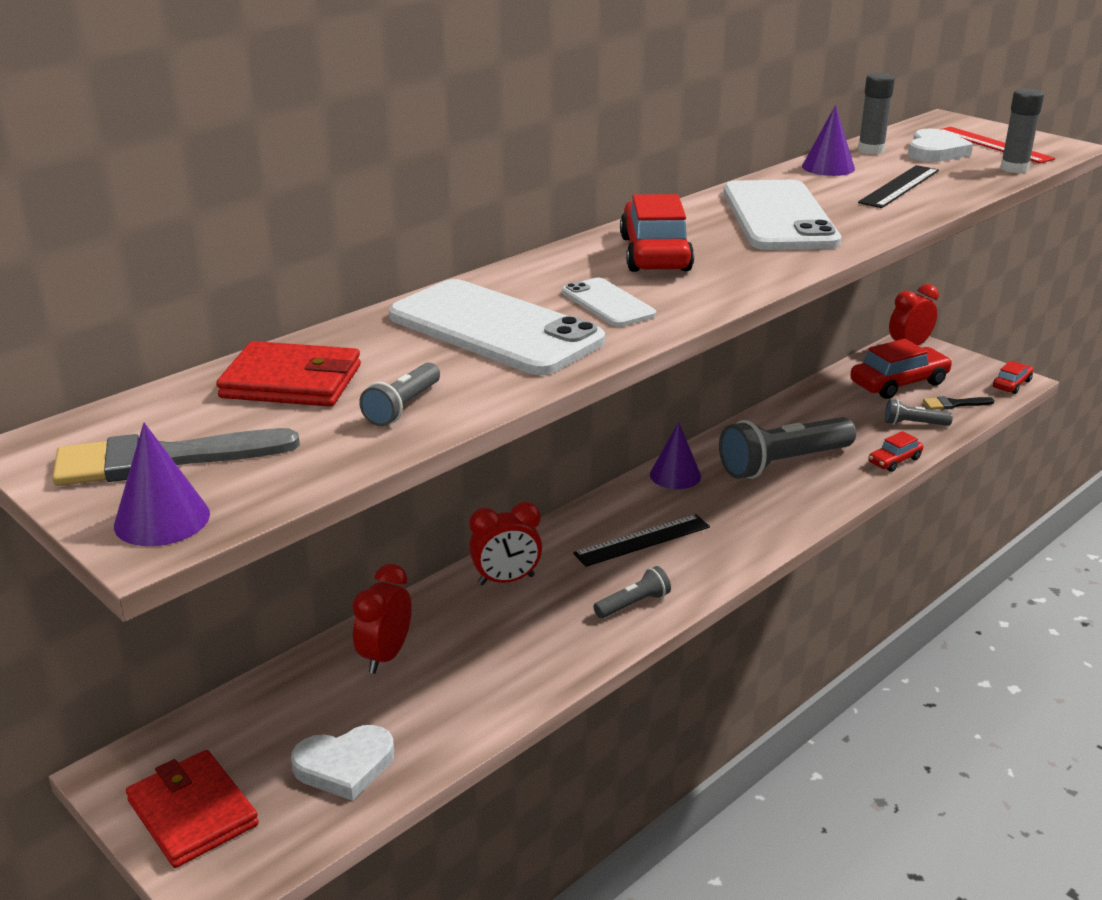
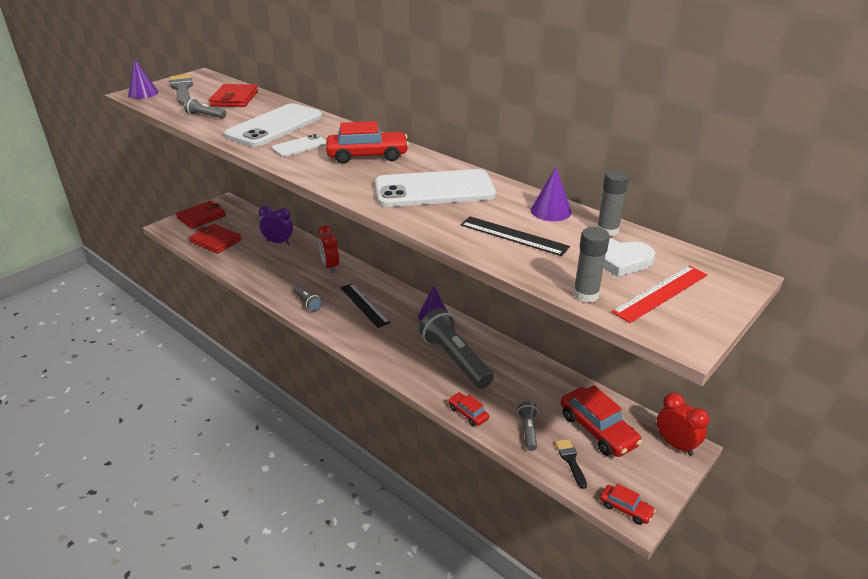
camera: 85 degrees right, 5 degrees up
(345, 765) = (215, 241): white heart -> red wallet
(385, 656) = (278, 242): red clock -> purple clock

